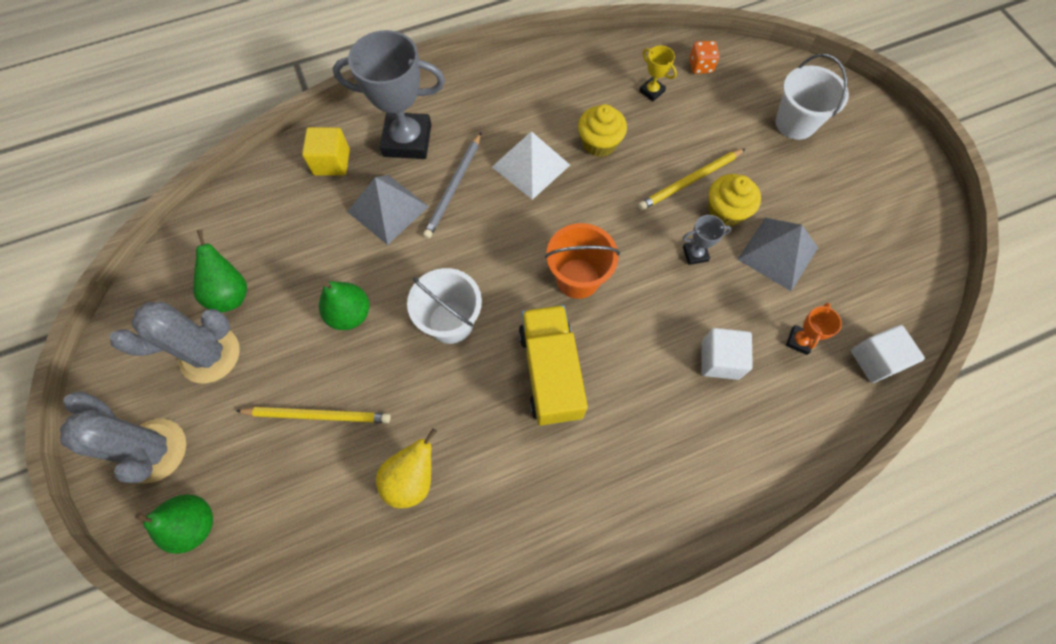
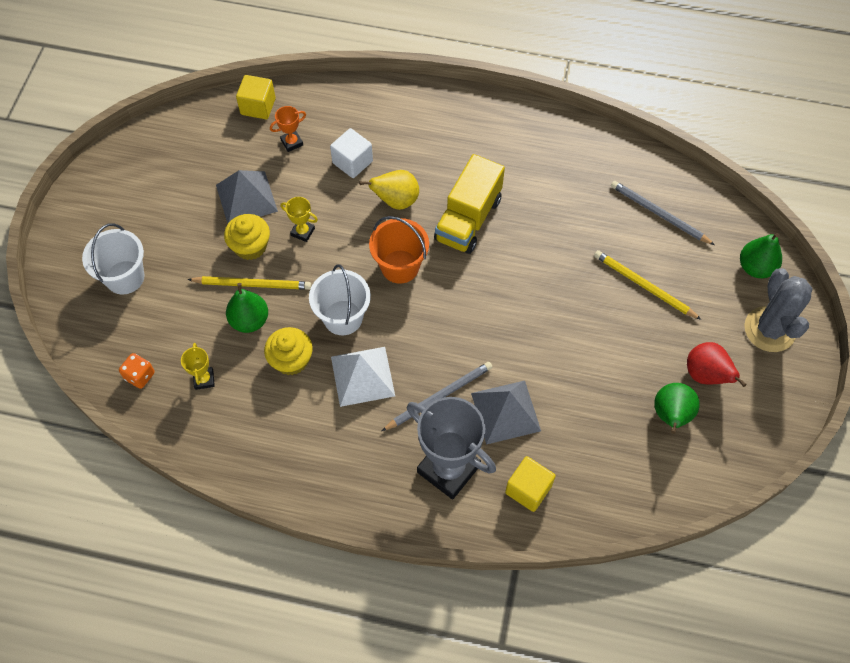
camera: 145 degrees left, 5 degrees down
(210, 355) = (706, 375): grey cactus -> red pear
(342, 525) = (659, 214): none -> grey pencil
(350, 314) = (584, 342): green pear -> green pear (250, 320)
(412, 478) = (600, 213): yellow pear -> yellow pear (396, 201)
(451, 322) = (513, 292): white bucket -> white bucket (343, 317)
(695, 254) = (302, 232): grey trophy -> yellow trophy
(875, 360) = (258, 106): white cube -> yellow cube

